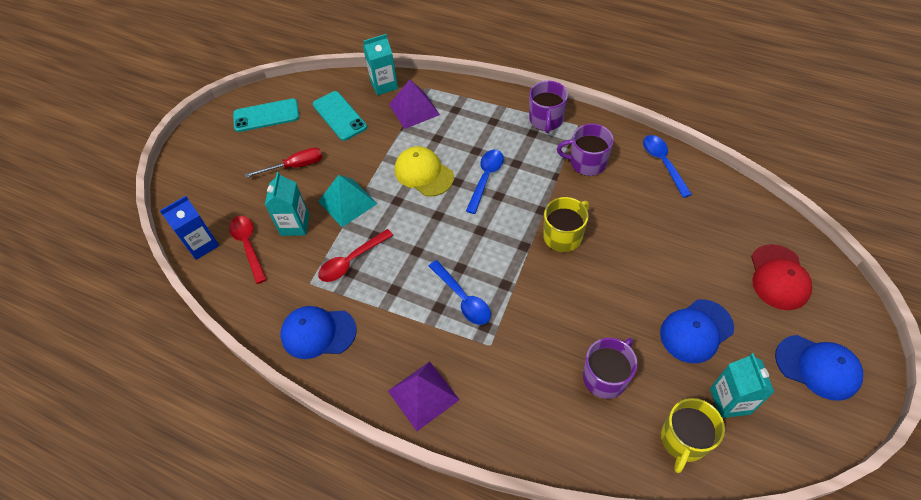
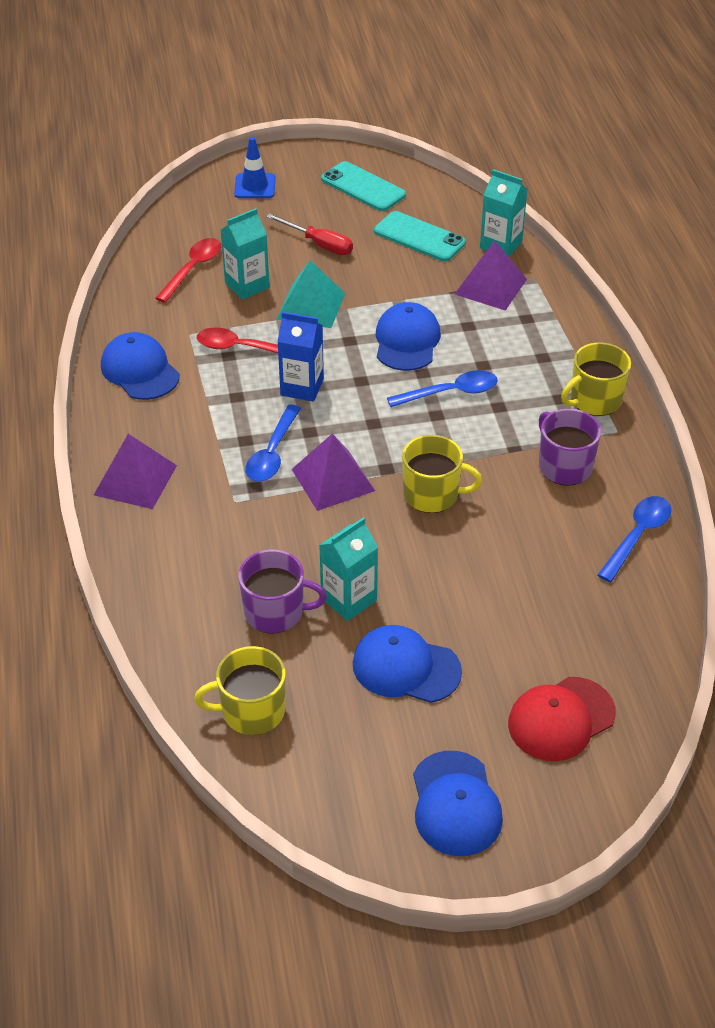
camera: 50 degrees right, 10 degrees down
(202, 244) = (166, 239): blue carton -> blue carton (302, 387)
(204, 167) = (255, 186): none -> blue traffic cone
(339, 116) = (419, 237): turquoise phone -> turquoise phone turned 75 degrees counterclockwise
(423, 173) = (407, 341): yellow cap -> blue cap
(512, 279) = (333, 480): none -> purple pyramid
(546, 120) = (594, 400): purple mug -> yellow mug
(729, 401) = (335, 734): turquoise carton -> turquoise carton (349, 599)

